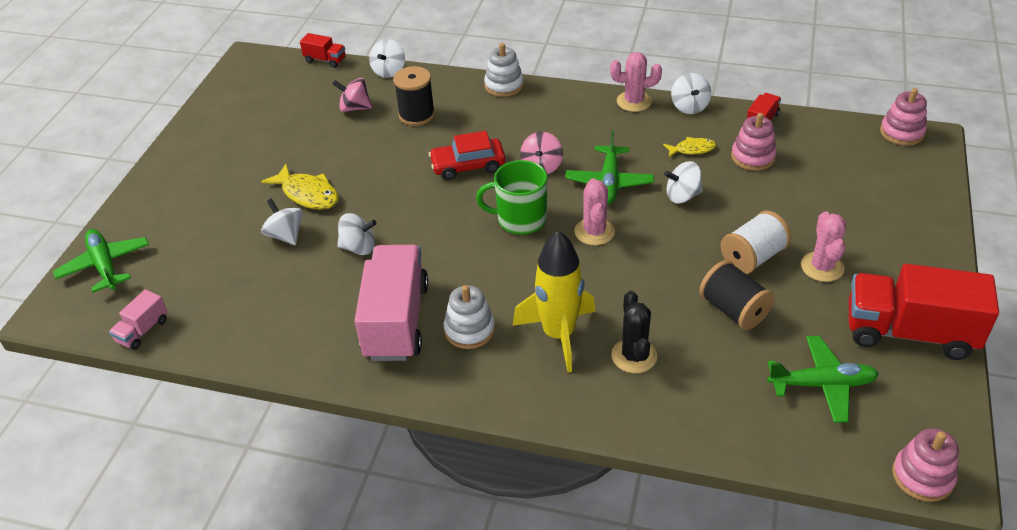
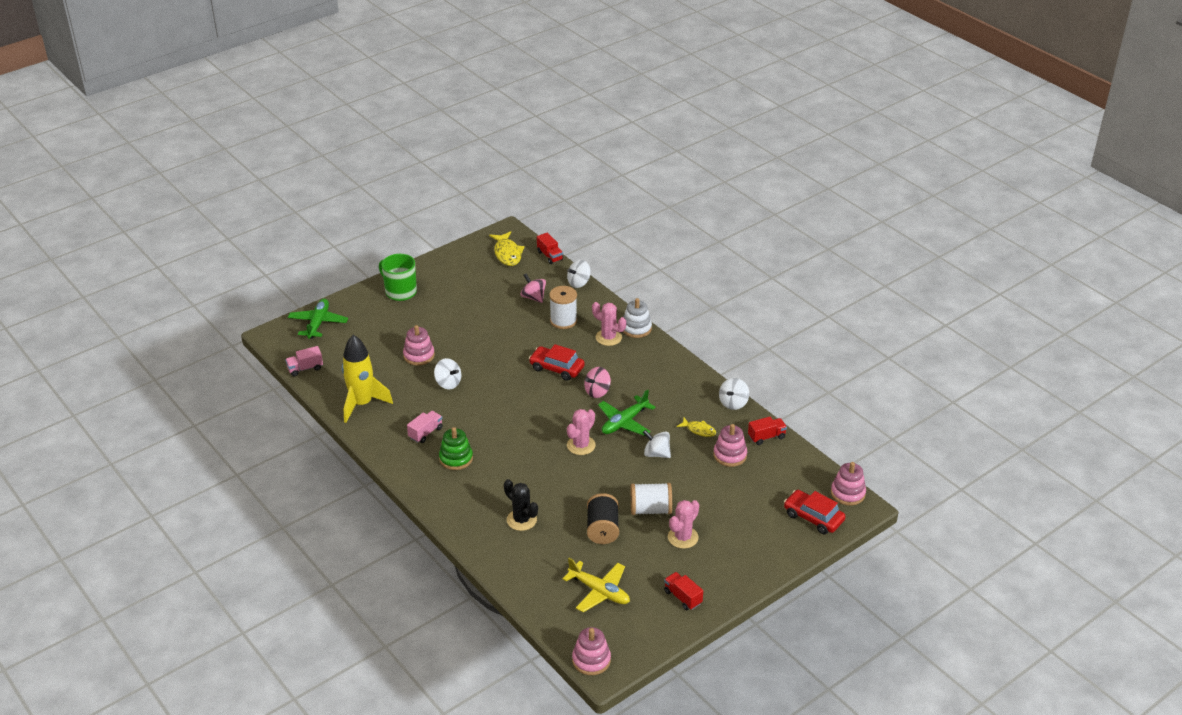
camera: 35 degrees right, 5 degrees down
(285, 235) = (419, 355): white spinning top -> pink stacking toy
(308, 194) = (453, 338): yellow fish -> yellow fish (507, 254)
(396, 321) = (425, 433): pink truck -> pink truck, size x0.46
(416, 115) = (563, 321): black spool -> white spool
(469, 330) = (456, 458): white stacking toy -> green stacking toy
(520, 219) = (549, 415): green mug -> green mug (400, 291)
(558, 334) = (497, 487): yellow rocket -> yellow rocket (362, 404)
(634, 101) = (703, 381): pink cactus -> pink cactus (608, 337)
(634, 356) = (521, 520): black cactus -> black cactus turned 75 degrees counterclockwise
(822, 384) = (599, 591): green plane -> yellow plane
(906, 172) = (813, 517): none -> red car
(909, 332) = (682, 597): red truck -> red truck, size x0.46

